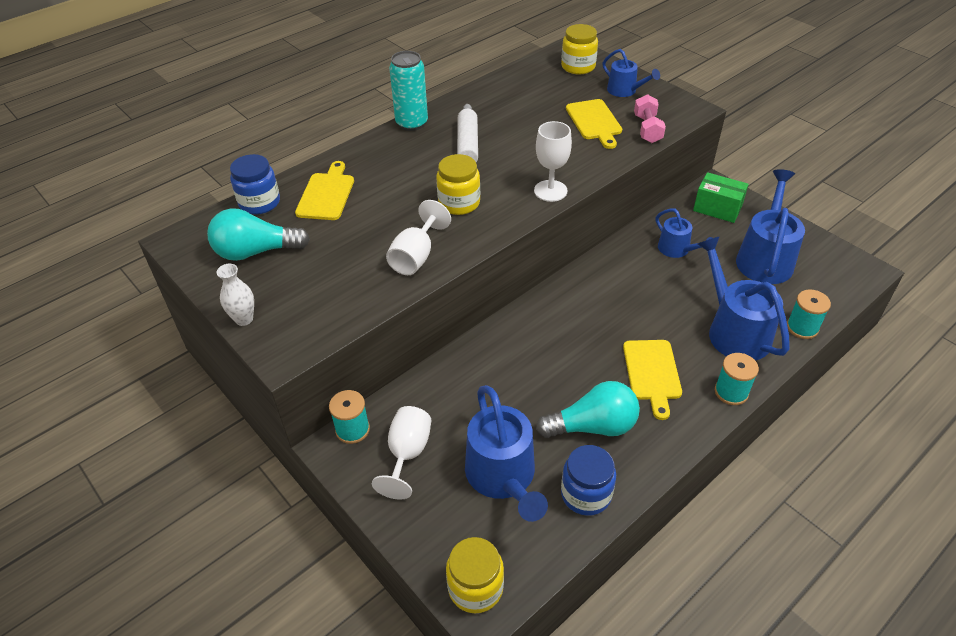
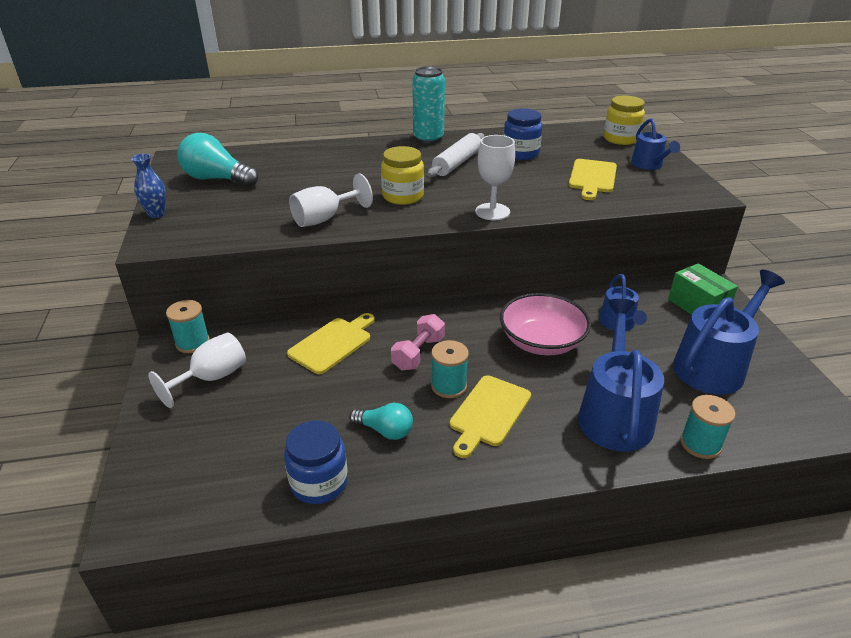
camera: 30 degrees right, 10 degrees down
(244, 319) = (156, 214): white vase -> blue vase
(259, 203) = (257, 153): blue jar -> blue jar (520, 153)
(326, 194) = (309, 162): yellow cutting board -> yellow cutting board (333, 343)
(475, 587) = (147, 506): yellow jar -> none
(503, 476) = (265, 431): blue watering can -> none
(593, 426) = (385, 430): turquoise light bulb -> turquoise light bulb, size x0.60
(636, 291) = (541, 341): none -> pink bowl
(647, 129) = (640, 196): pink dumbbell -> pink dumbbell (418, 353)
(731, 392) = (557, 466): turquoise spool -> turquoise spool (449, 386)

